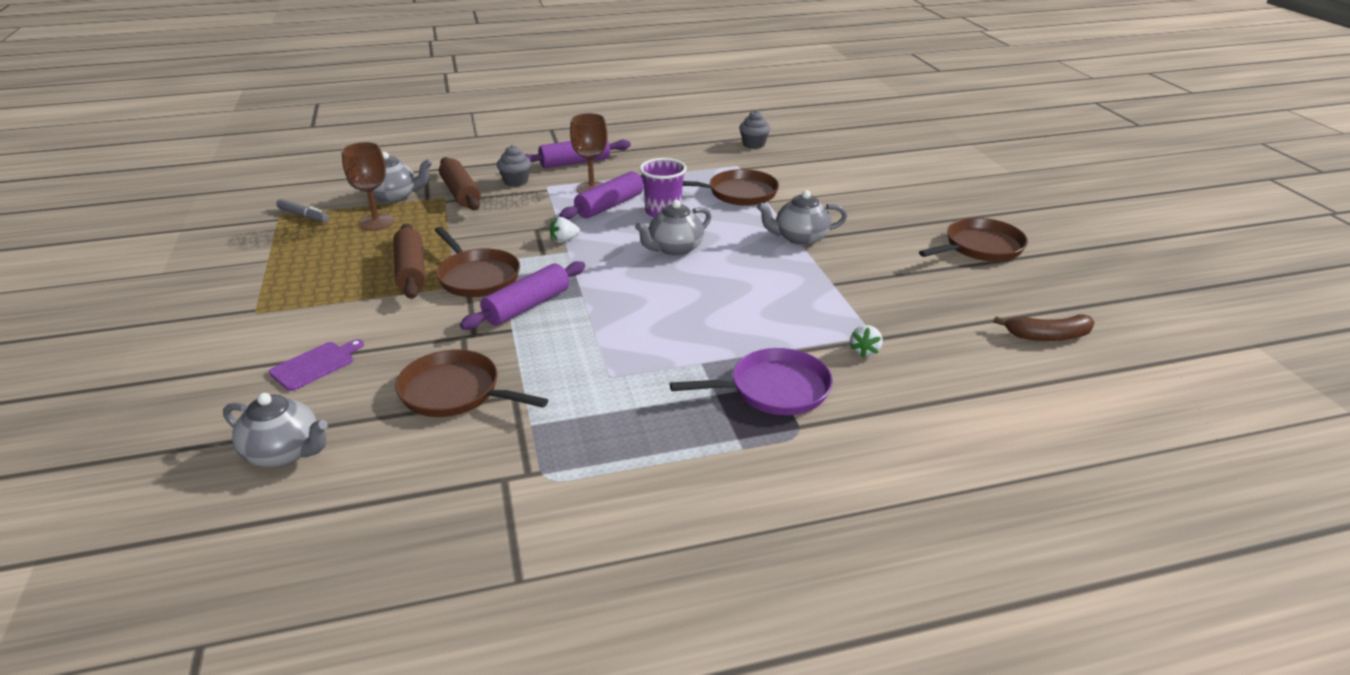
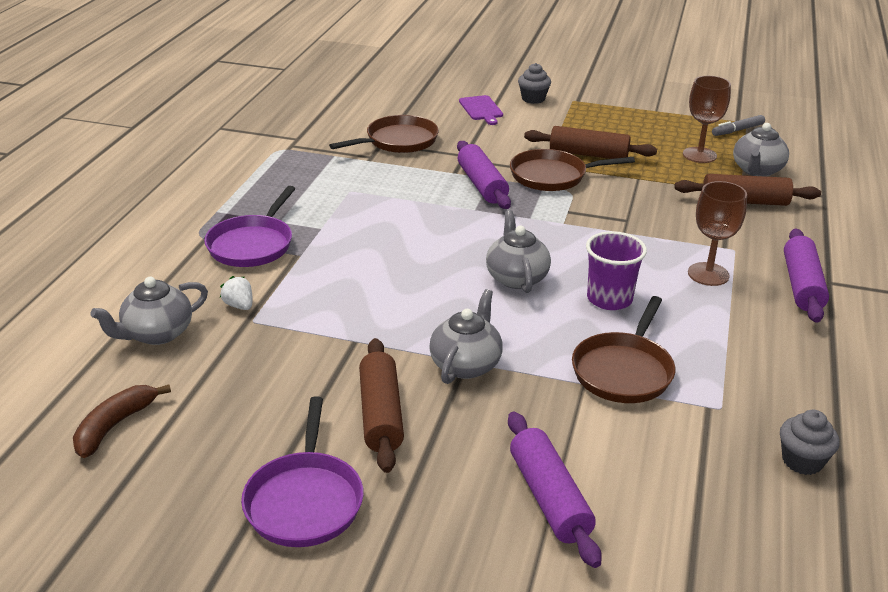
camera: 120 degrees right, 0 degrees up
(284, 453) = (397, 93): grey teapot -> grey teapot (157, 334)
(516, 181) = (759, 236): grey cupcake -> grey cupcake (533, 99)
(564, 240) = (588, 227): white strawberry -> none
(610, 205) = (652, 272): purple rolling pin -> purple rolling pin (549, 498)
(885, 249) = (381, 414): none -> brown rolling pin
(980, 247) = (305, 500): brown pan -> purple pan

